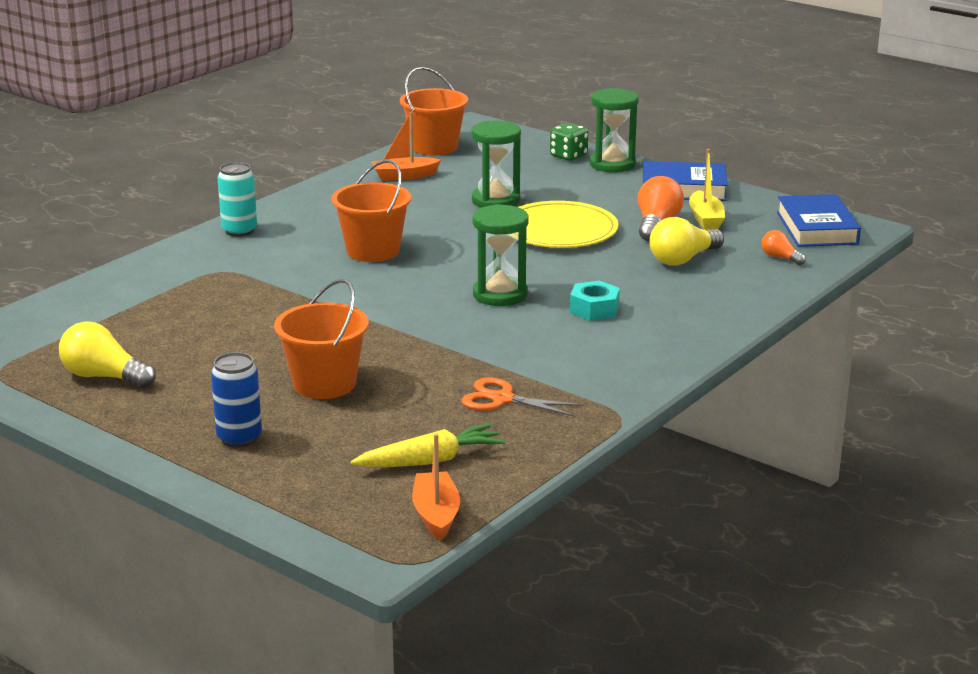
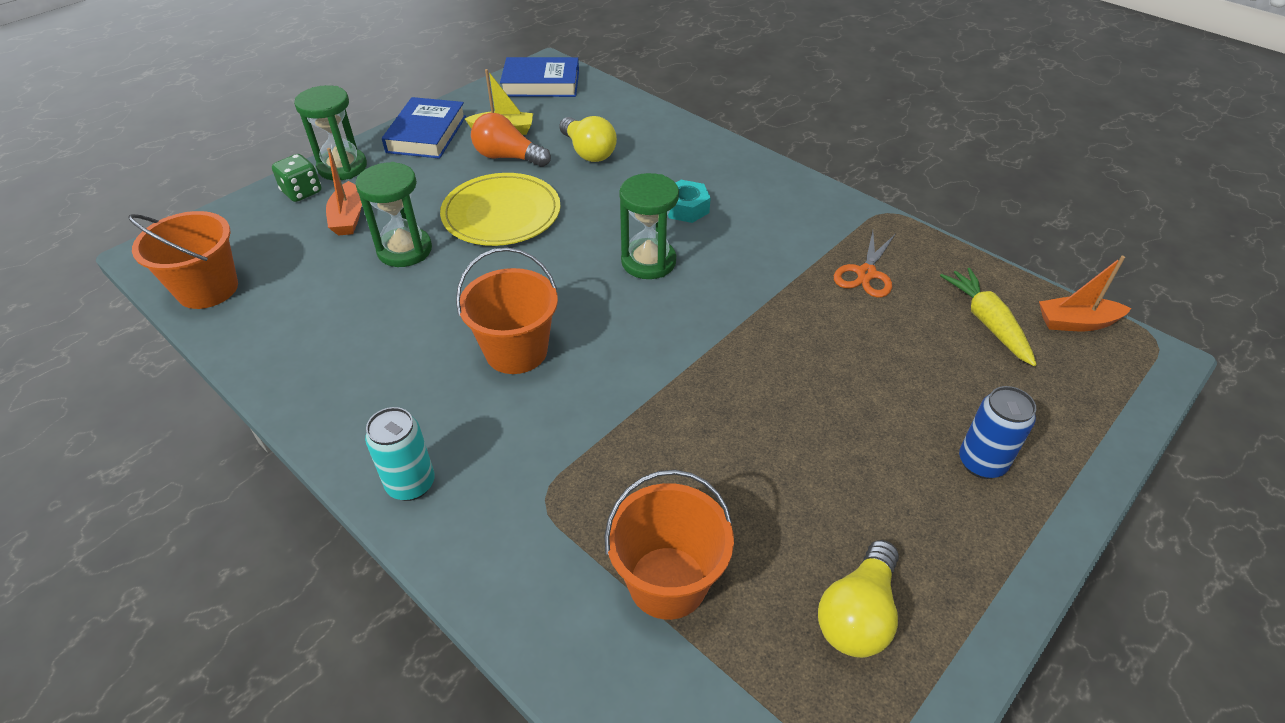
camera: 85 degrees left, 20 degrees up
(324, 384) = (851, 394): orange bucket -> orange bucket (667, 582)
(404, 176) = (292, 318): orange boat -> orange boat (348, 218)
(780, 258) = (596, 107): orange light bulb -> none

